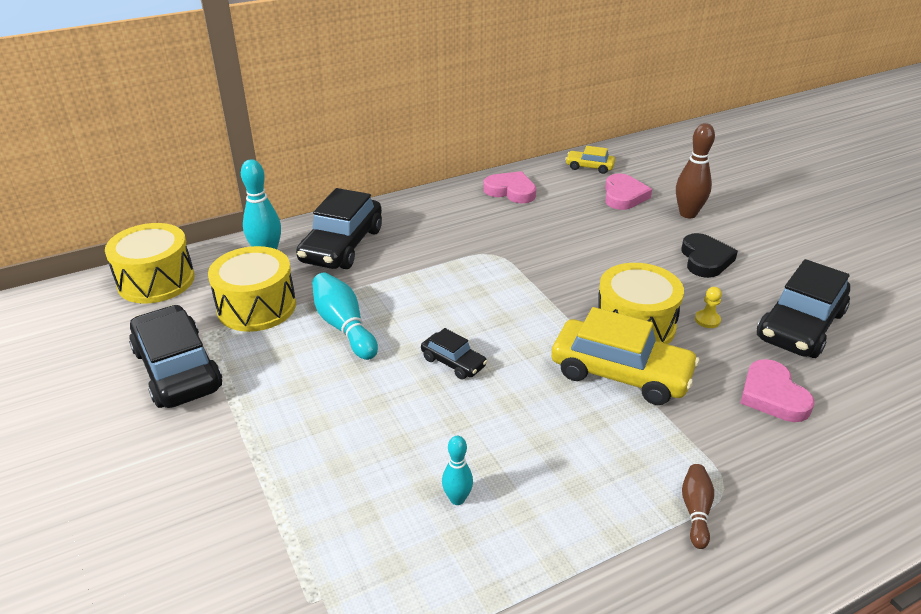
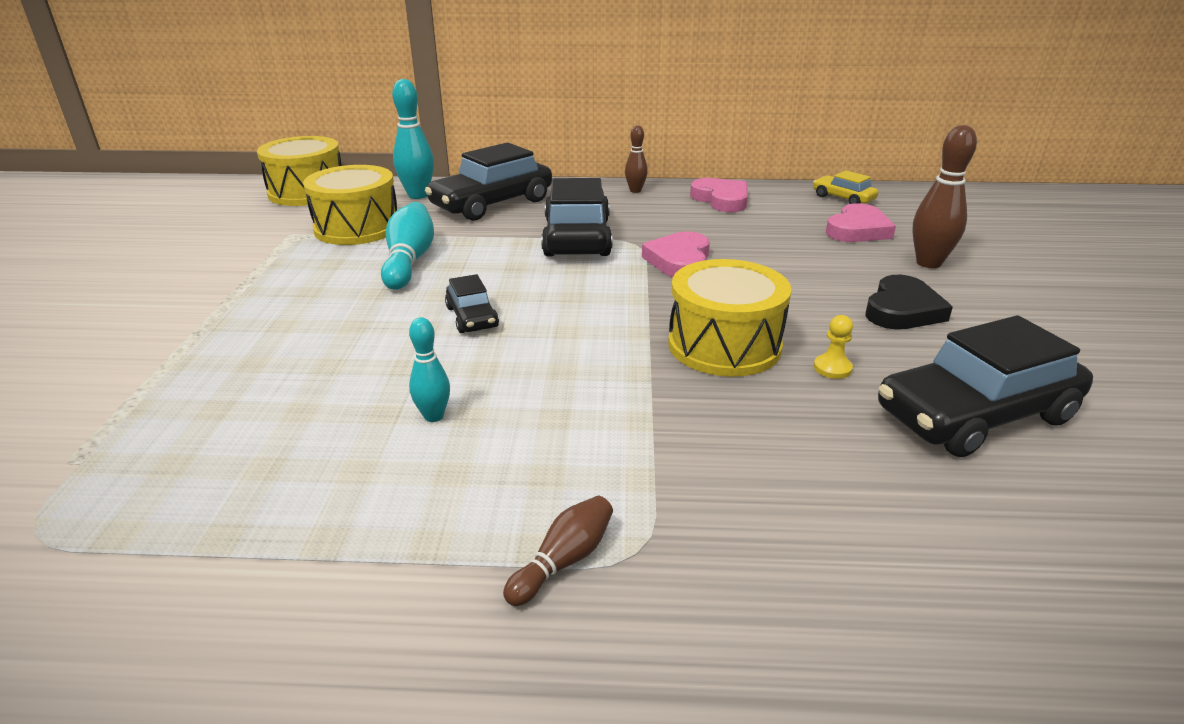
camera: 30 degrees right, 5 degrees down
(177, 369) = (234, 252): black car -> black car (577, 237)
(440, 199) = (635, 190): none -> brown bowling pin
(457, 499) = (313, 432): turquoise bowling pin -> turquoise bowling pin (433, 416)
(620, 373) = (647, 384): yellow car -> none
(772, 395) = (837, 477): pink heart -> pink heart (679, 260)

